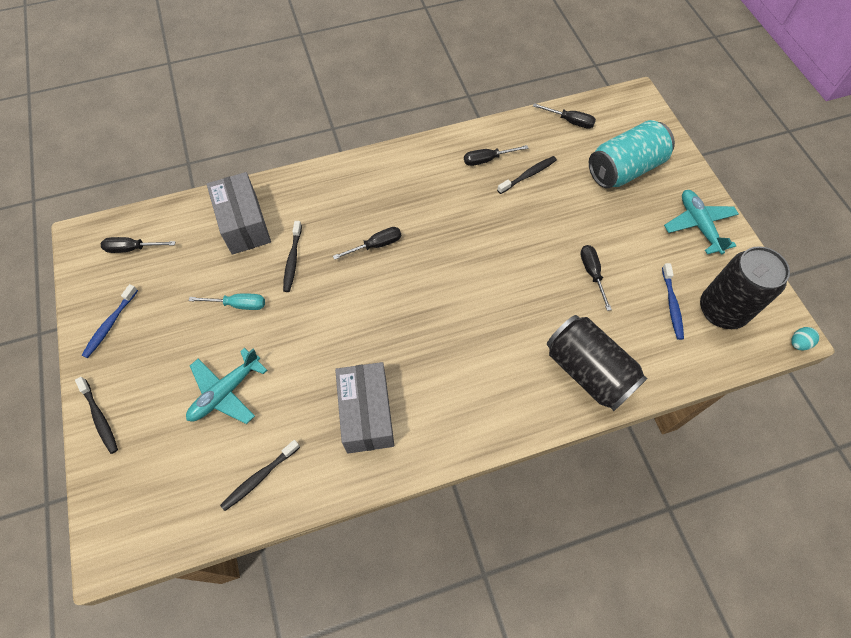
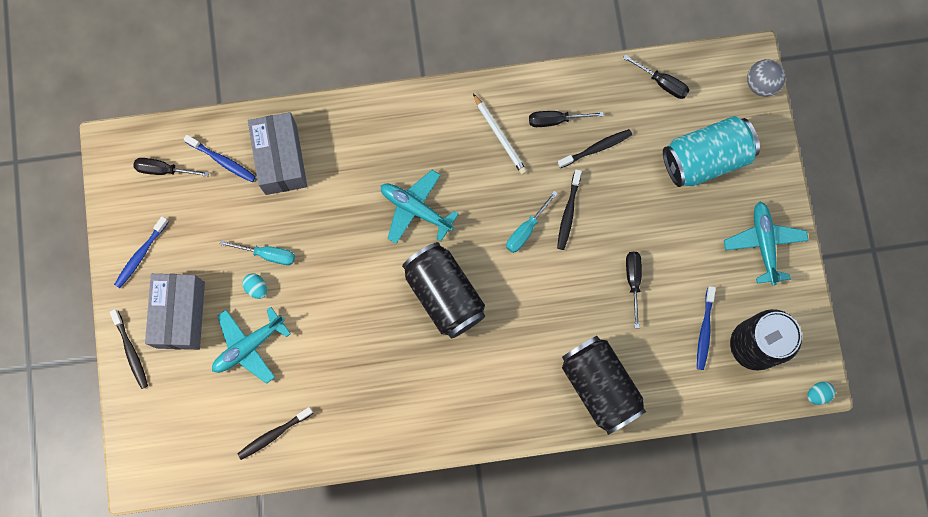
camera: 10 degrees right, 15 degrees up
(188, 233) = (222, 161): none -> blue toothbrush
(229, 336) = (257, 288): none -> turquoise egg
(292, 260) = (327, 212): black toothbrush -> black toothbrush (568, 213)
(367, 414) = (379, 392): grey box -> grey box (180, 315)
(376, 245) = (416, 209): black screwdriver -> turquoise plane
(416, 313) = (444, 294): none -> black can
(441, 178) = (499, 135): none -> white pencil
(482, 247) = (526, 230): none -> turquoise screwdriver
(652, 111) = (761, 84): none -> grey ball

